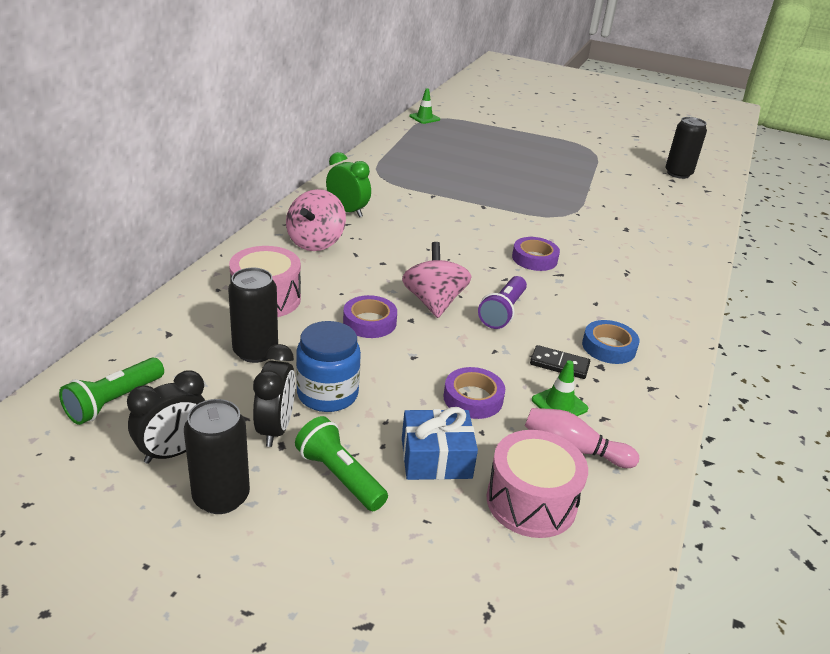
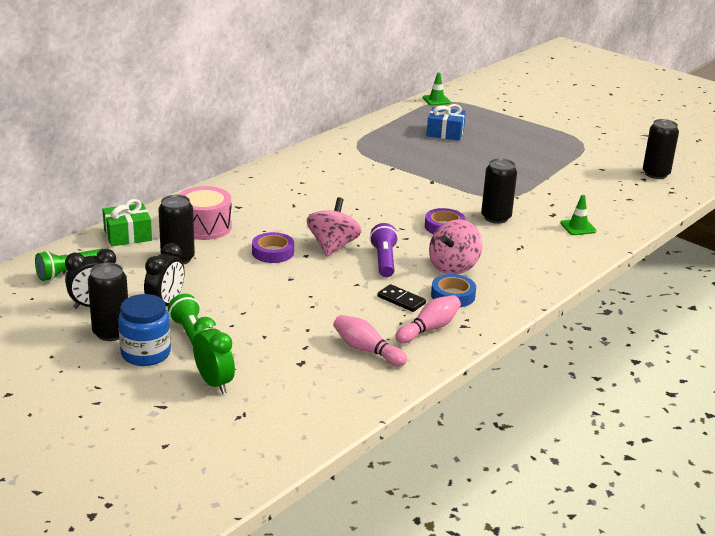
camera: 20 degrees right, 5 degrees down
(171, 326) = (128, 235): none -> green gift
(315, 242) = (267, 193): pink spinning top -> pink spinning top (453, 267)
(327, 394) = (212, 291): blue jar -> blue jar (146, 353)
(347, 211) = (308, 172): green clock -> green clock (214, 383)
(436, 458) = (263, 338): blue gift -> blue gift (445, 132)
(473, 398) = (316, 310): purple tape -> none
(502, 312) = (384, 260): purple flashlight -> purple flashlight turned 135 degrees clockwise
(531, 501) = (312, 371): pink drum -> none
(559, 404) = (379, 323): green traffic cone -> green traffic cone (578, 227)
(576, 240) = (496, 218): none -> black can
(619, 400) = (429, 329): none -> pink bowling pin

